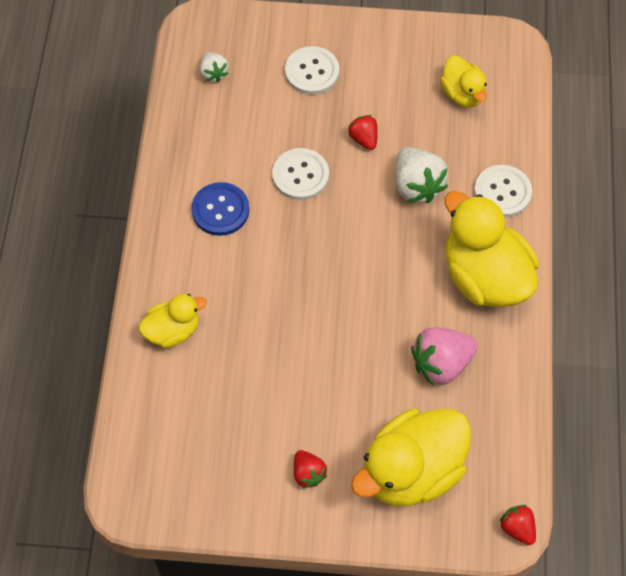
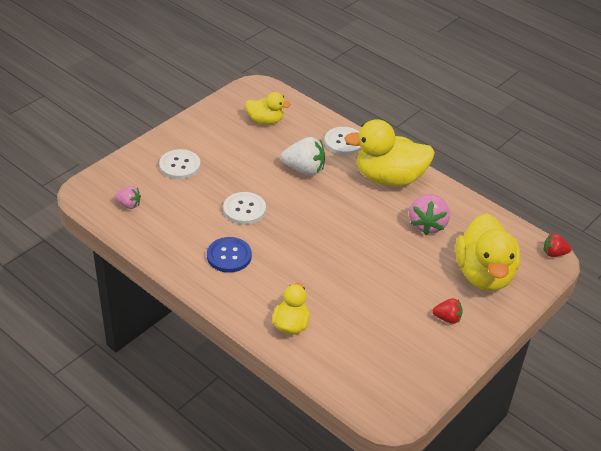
camera: 55 degrees left, 20 degrees down
(213, 73) = (129, 205): white strawberry -> pink strawberry
(364, 139) = (250, 171): red strawberry -> none

